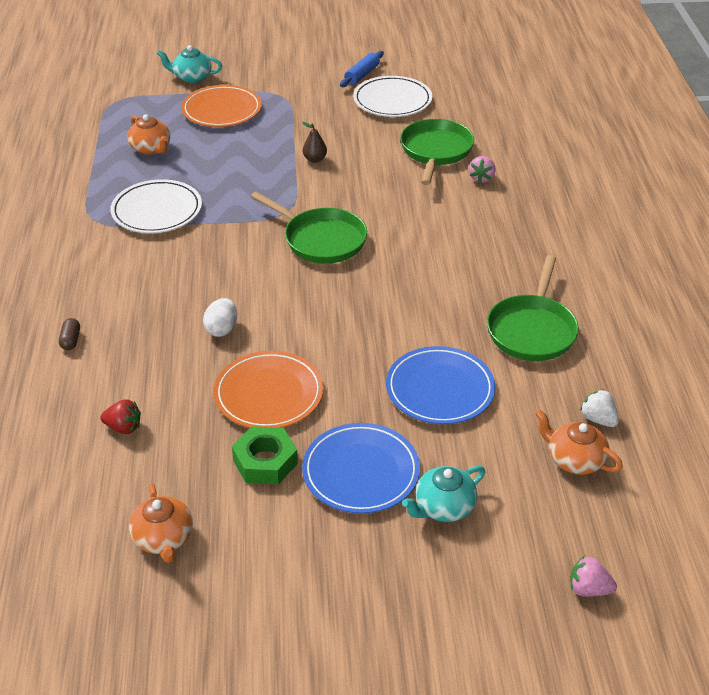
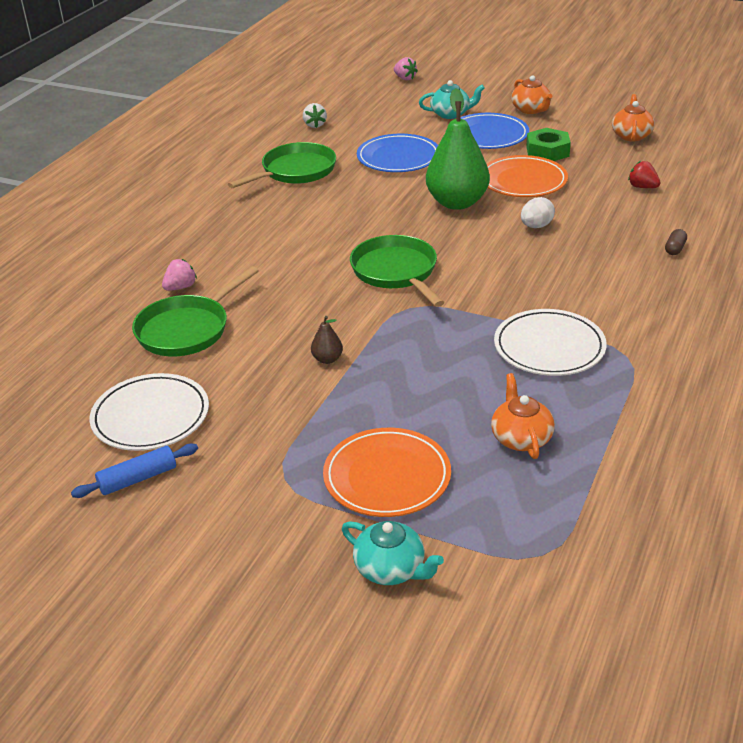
camera: 150 degrees left, 5 degrees down
(322, 337) = (457, 202): none -> green pear
(574, 460) = (352, 114): orange teapot -> orange teapot (531, 110)

